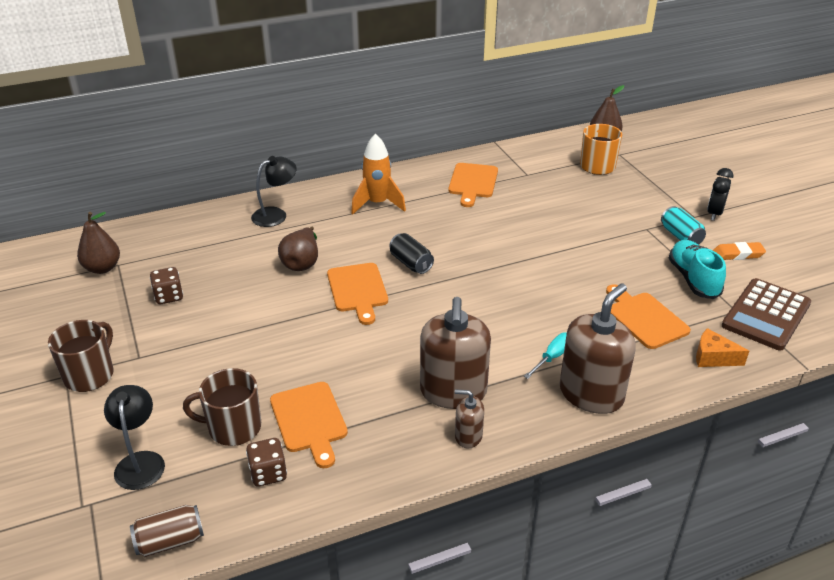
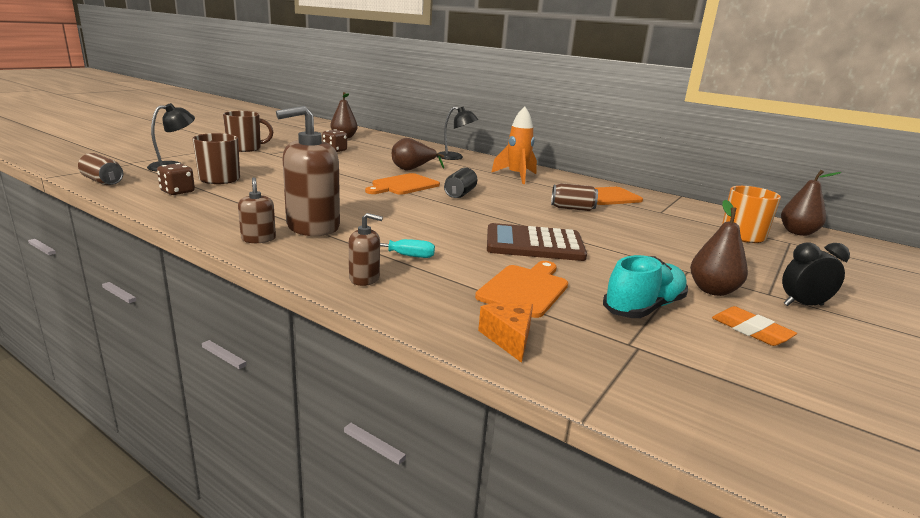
camera: 55 degrees right, 15 degrees down
(309, 420) = (241, 193): orange cutting board -> none
(492, 216) = (572, 208): none -> brown can
(591, 394) = (364, 278): brown soap dispenser -> brown soap dispenser, size x0.48
(681, 236) = (712, 290): turquoise can -> brown pear
(766, 315) = (656, 367): brown calculator -> brown calculator (534, 244)

